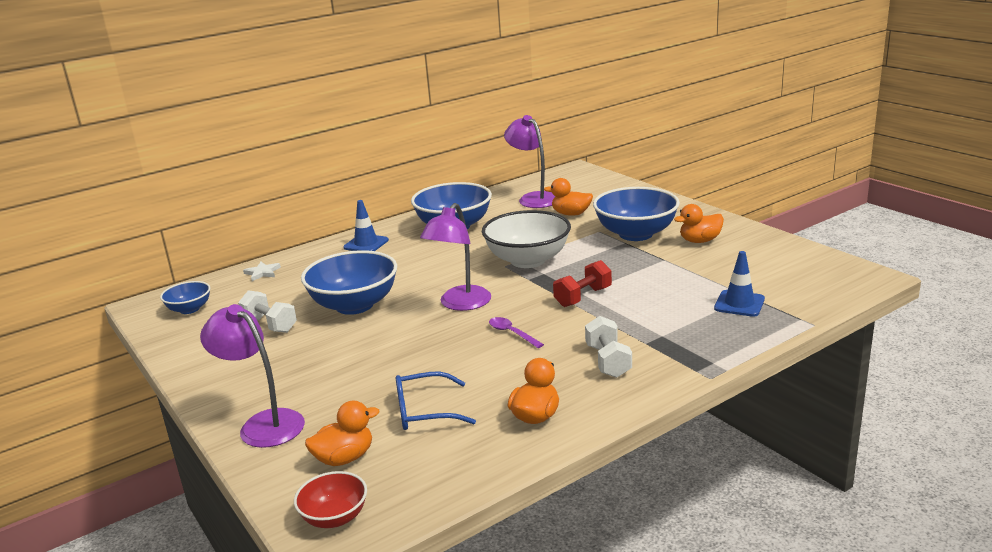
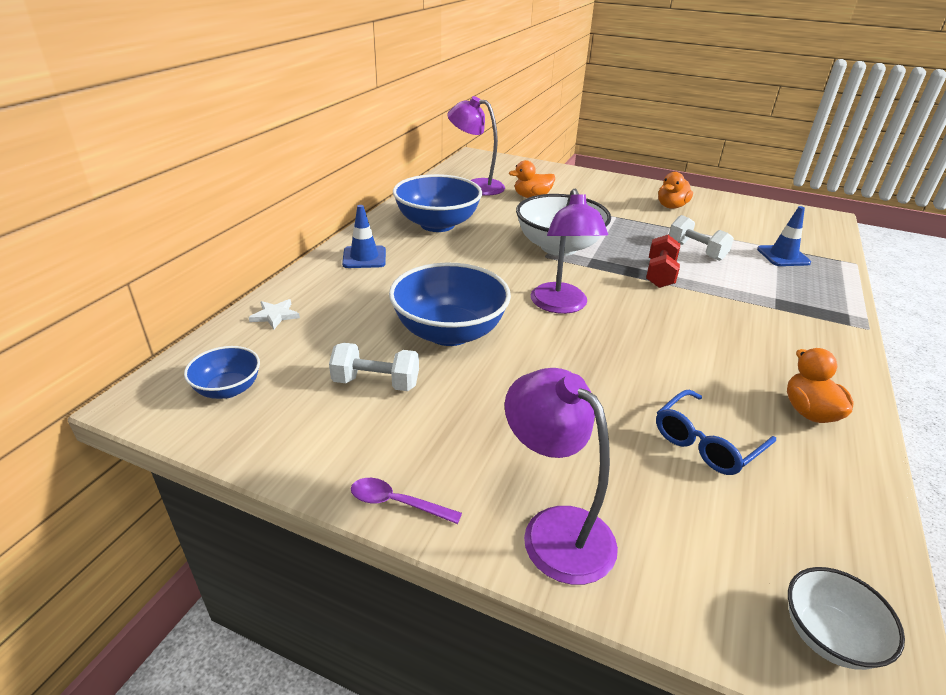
camera: 35 degrees left, 10 degrees up
(263, 424) = (555, 530): purple lamp -> purple lamp turned 45 degrees clockwise
(334, 517) = (828, 636): red bowl -> white bowl
(344, 458) = (716, 540): orange duck -> none
(511, 333) = (654, 326): purple spoon -> purple spoon (396, 503)
(608, 361) = (775, 334): white dumbbell -> white dumbbell (696, 251)
(636, 234) = (613, 208): blue bowl -> none

